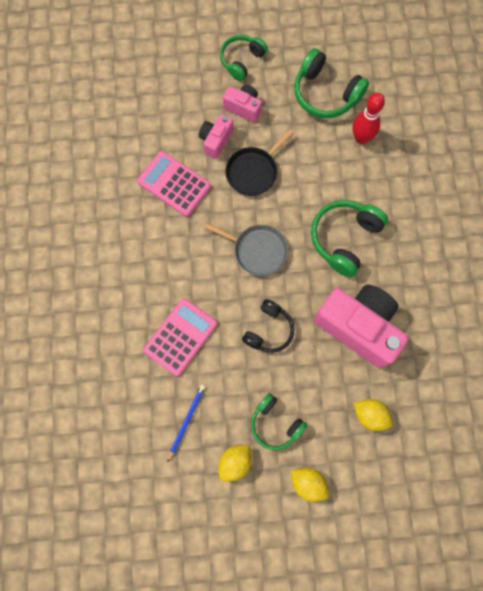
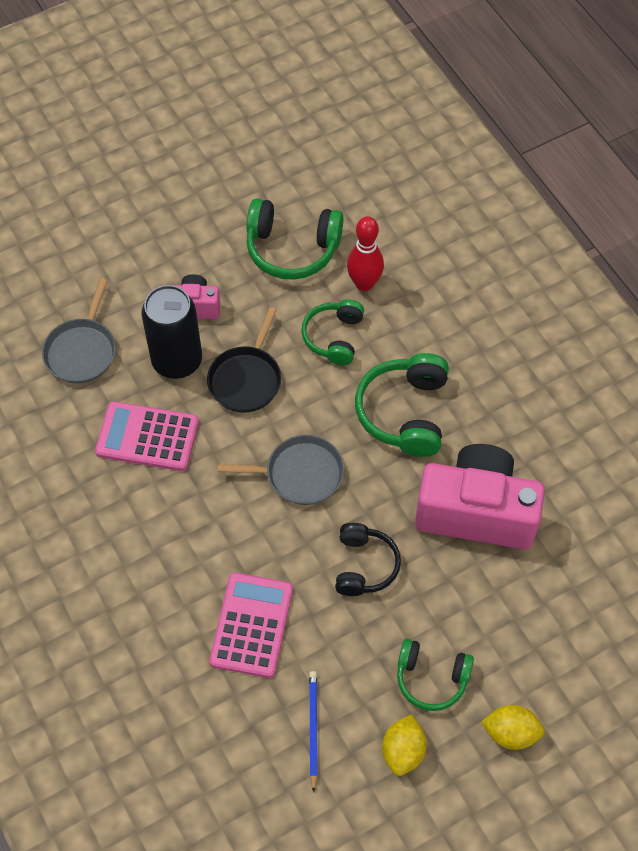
camera: 25 degrees left, 15 degrees down
(160, 108) = (82, 351): none -> grey pan
(216, 140) = (177, 361): pink camera -> black can
(241, 60) = (162, 250): green headphones -> green headphones (333, 337)
(370, 415) = (546, 612): yellow lemon -> none

